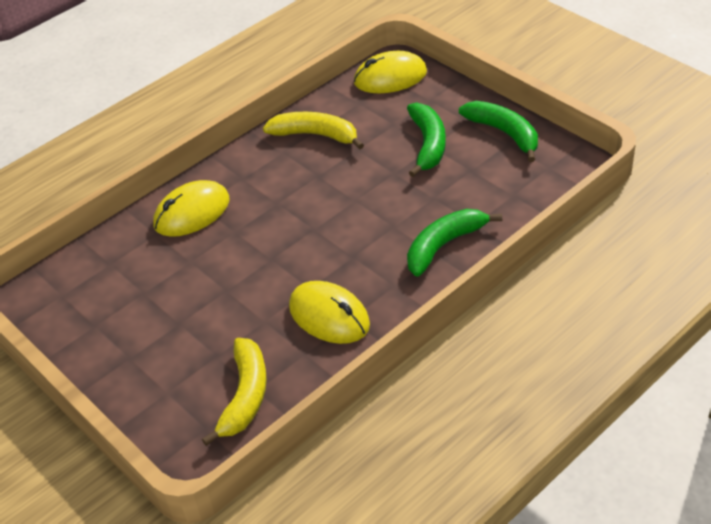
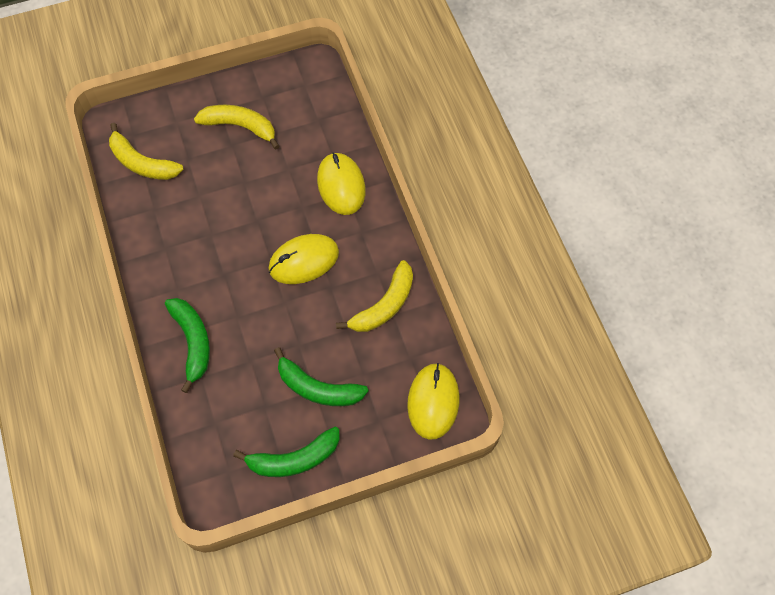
camera: 110 degrees right, 20 degrees up
(148, 327) = (240, 126): none -> yellow banana
(329, 316) = (176, 236): yellow mouse -> yellow mouse (304, 260)

